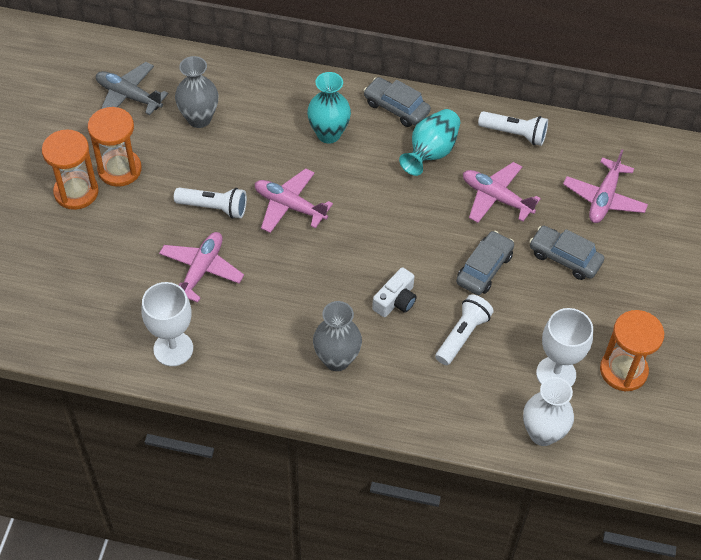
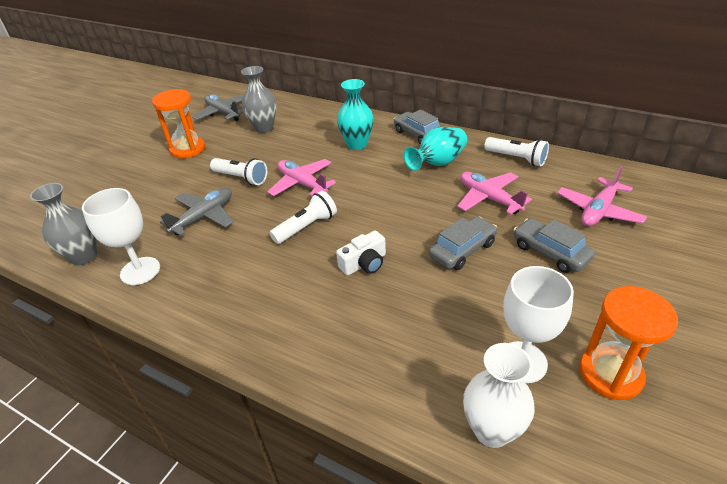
camera: 20 degrees right, 15 degrees down
(76, 192) = (147, 158): orange hourglass -> none
(201, 270) = (204, 217): pink plane -> grey plane
(337, 359) = (283, 305): grey vase -> grey vase (84, 256)
(462, 335) = (422, 304): white flashlight -> white flashlight (307, 227)

